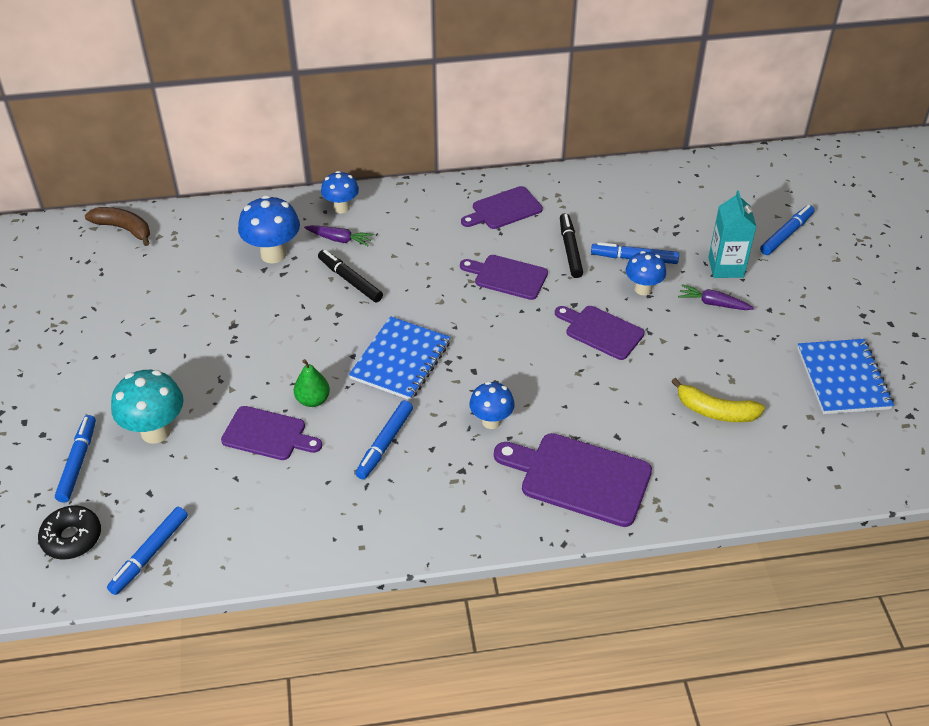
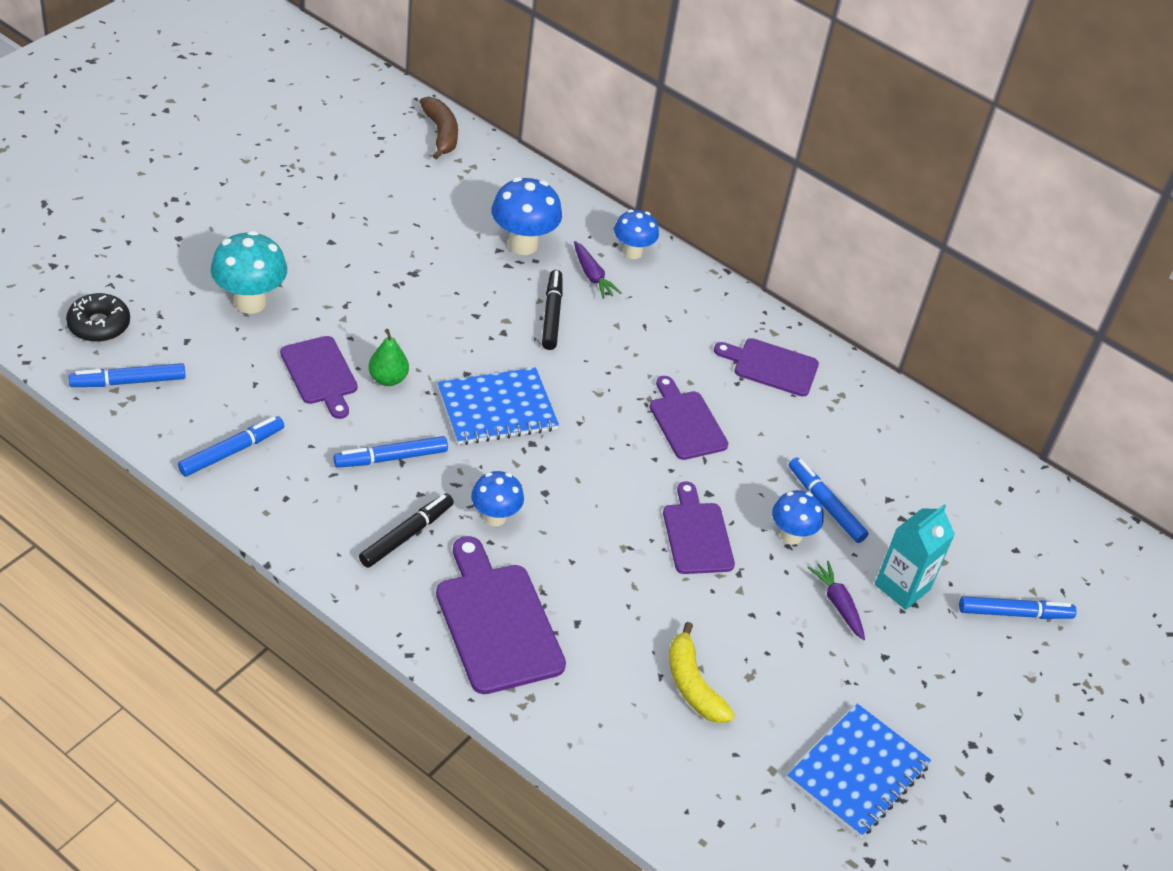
camera: 40 degrees right, 0 degrees up
(78, 462) = (173, 278): blue marker -> blue marker (232, 451)
(570, 250) = (777, 448): black marker -> black marker (406, 535)

